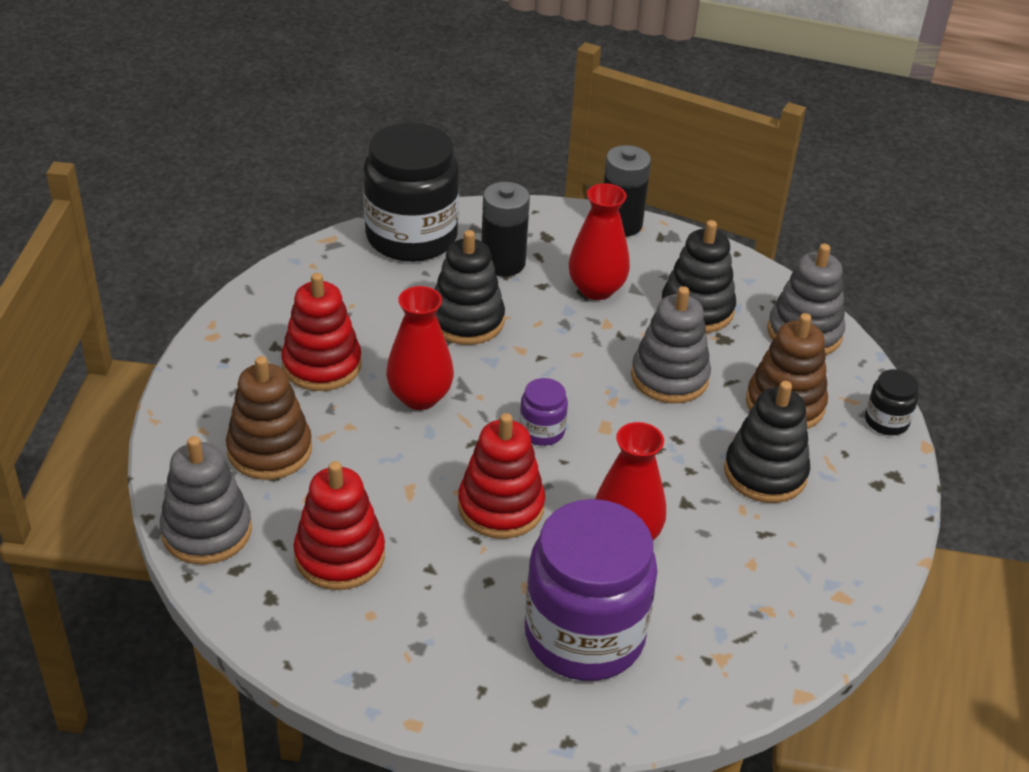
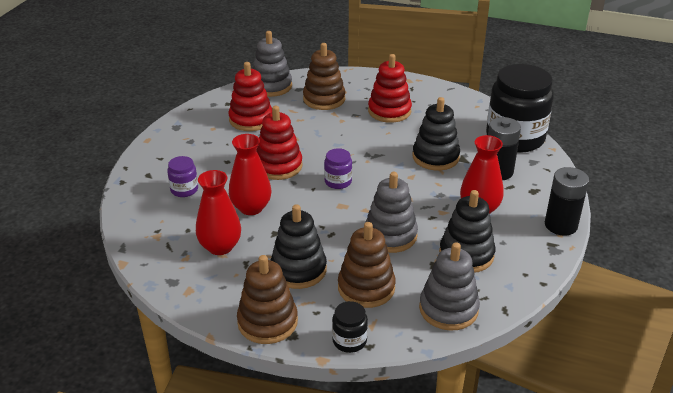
camera: 95 degrees right, 5 degrees down
(420, 397) = (365, 141): red vase -> red vase (220, 247)
(584, 635) = (184, 190): purple jar -> purple jar, size x0.43
(878, 501) = (267, 322): none -> brown stacking toy

